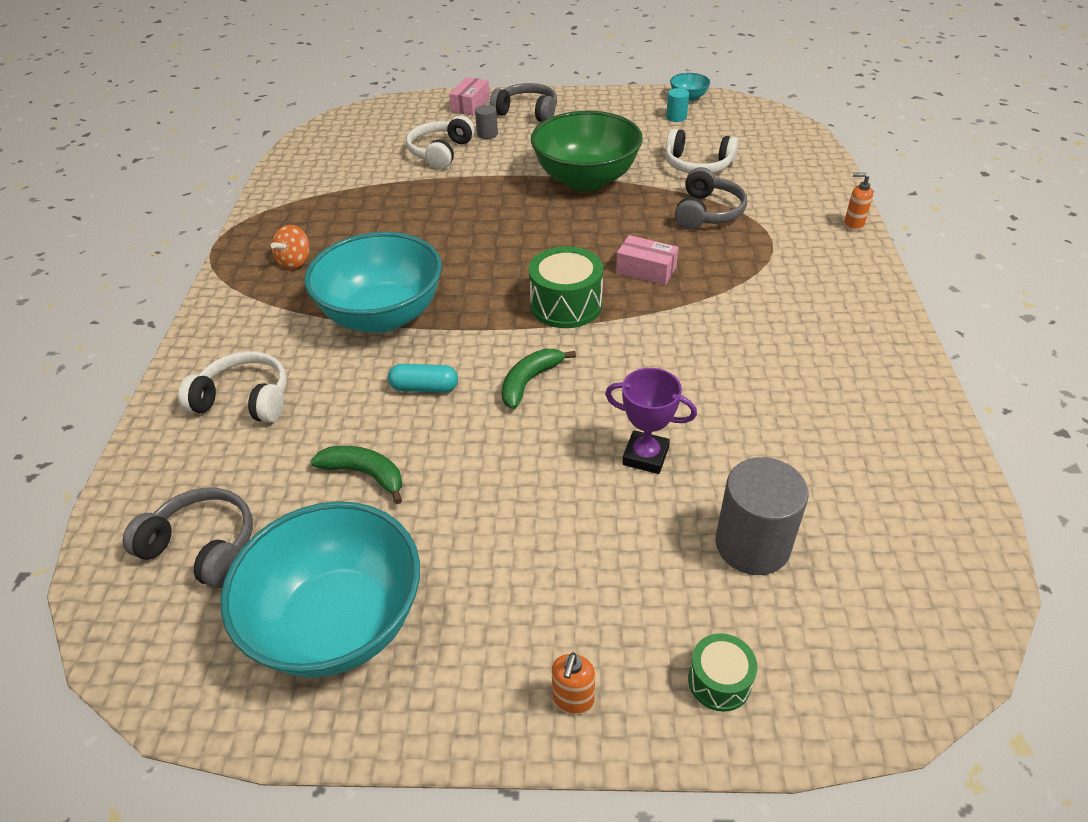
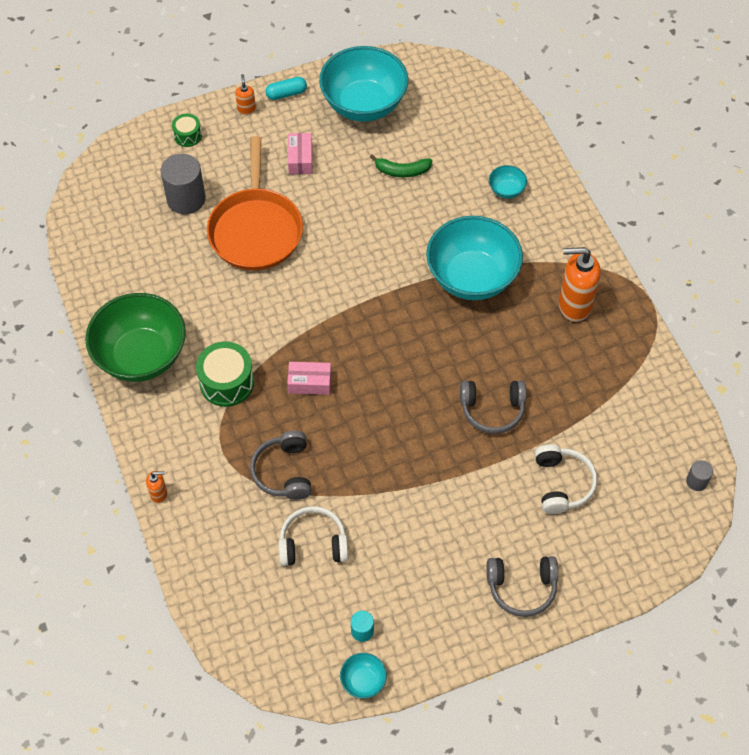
camera: 155 degrees right, 15 degrees up
(203, 547) = (453, 112): grey headphones -> grey headphones (492, 409)
(244, 400) = (506, 190): white headphones -> turquoise bowl
(295, 262) = (574, 305): orange spinning top -> orange soap dispenser
(424, 388) = (406, 232): turquoise capsule -> turquoise capsule (286, 94)
(470, 105) = (589, 582): pink box -> pink box (300, 159)
(487, 134) = (538, 531): grey cylinder -> grey cylinder (696, 481)
(529, 382) = (345, 257): green banana -> none
(566, 305) = (352, 328): green drum -> green drum (227, 382)
(586, 179) = (406, 485): green bowl -> green bowl (141, 356)
(645, 456) = (256, 230): purple trophy -> orange pan

